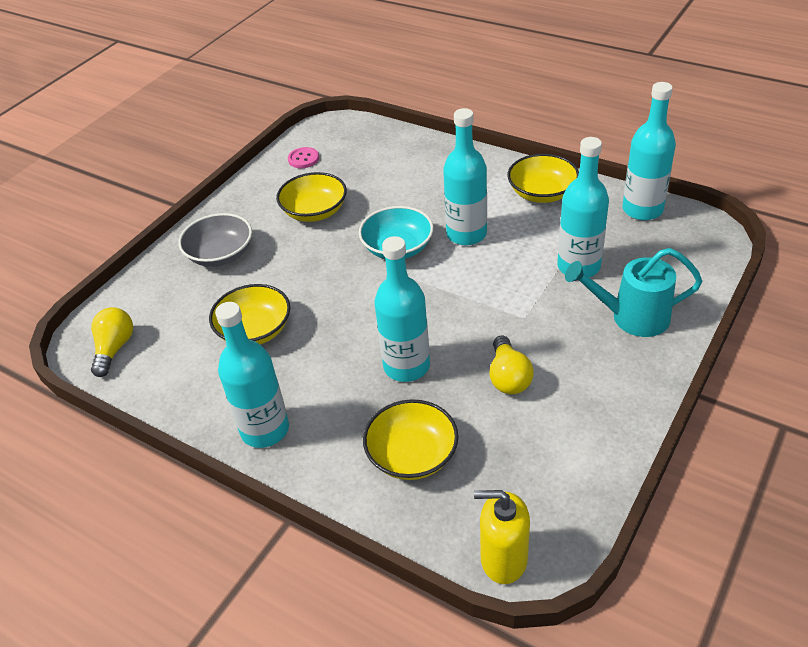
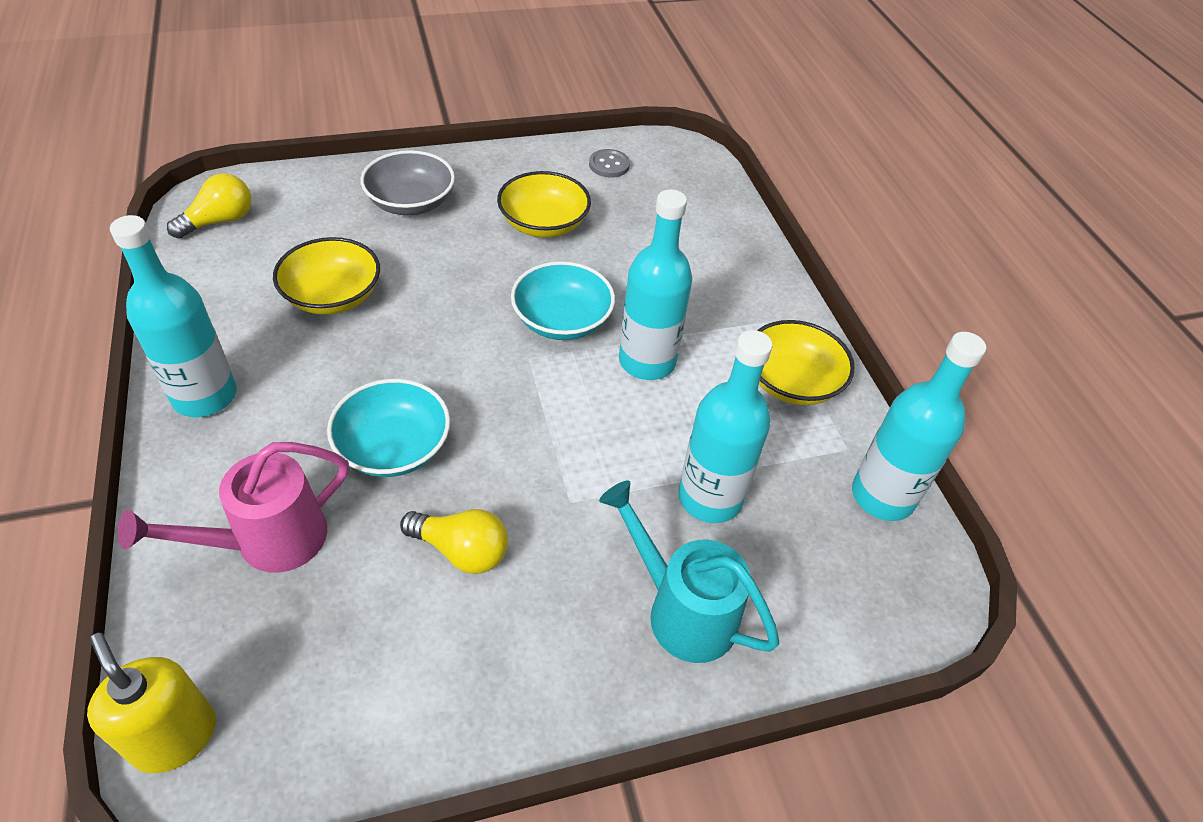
camera: 35 degrees right, 5 degrees up
(303, 159) = (609, 165): pink button -> grey button
(406, 366) = (394, 447): turquoise bottle -> turquoise bowl
(412, 455) = (267, 541): yellow bowl -> pink watering can
(508, 377) = (461, 551): yellow light bulb -> yellow light bulb turned 105 degrees counterclockwise

